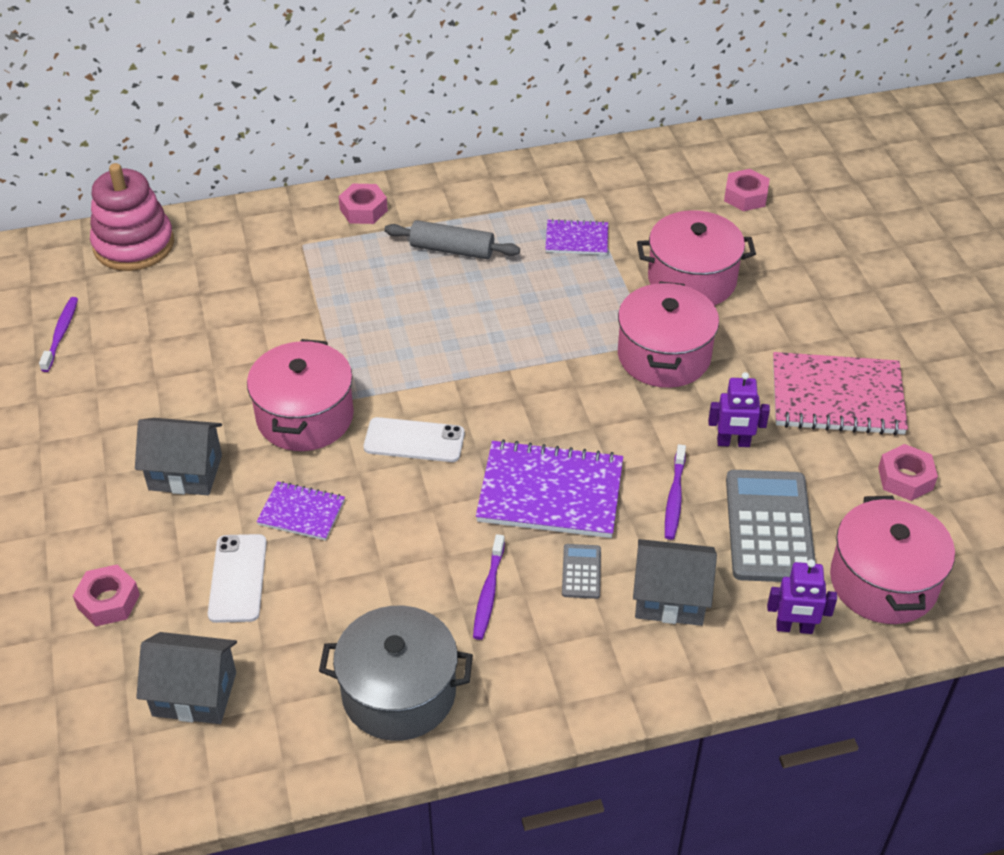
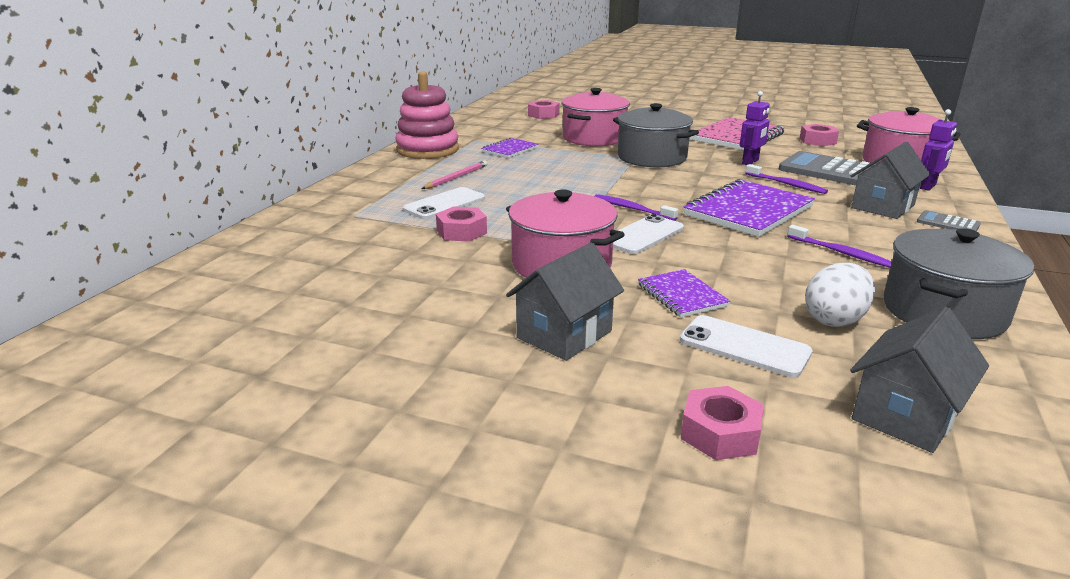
camera: 55 degrees left, 20 degrees down
(61, 334) = (248, 347): purple toothbrush -> purple toothbrush (632, 209)
(134, 245) = (202, 276): pink stacking toy -> pink stacking toy (428, 150)
(301, 512) = (681, 295): purple notebook -> purple notebook turned 75 degrees counterclockwise
(326, 621) = (834, 320): none -> white egg
(363, 210) = (359, 189): pink nut -> pink nut (461, 232)
(376, 280) = (444, 204): none -> white phone
(452, 249) = (456, 177): grey rolling pin -> pink pencil
(581, 572) = (838, 222): grey calculator -> grey calculator (948, 223)
(664, 356) = (652, 157): pink pot -> grey pot

